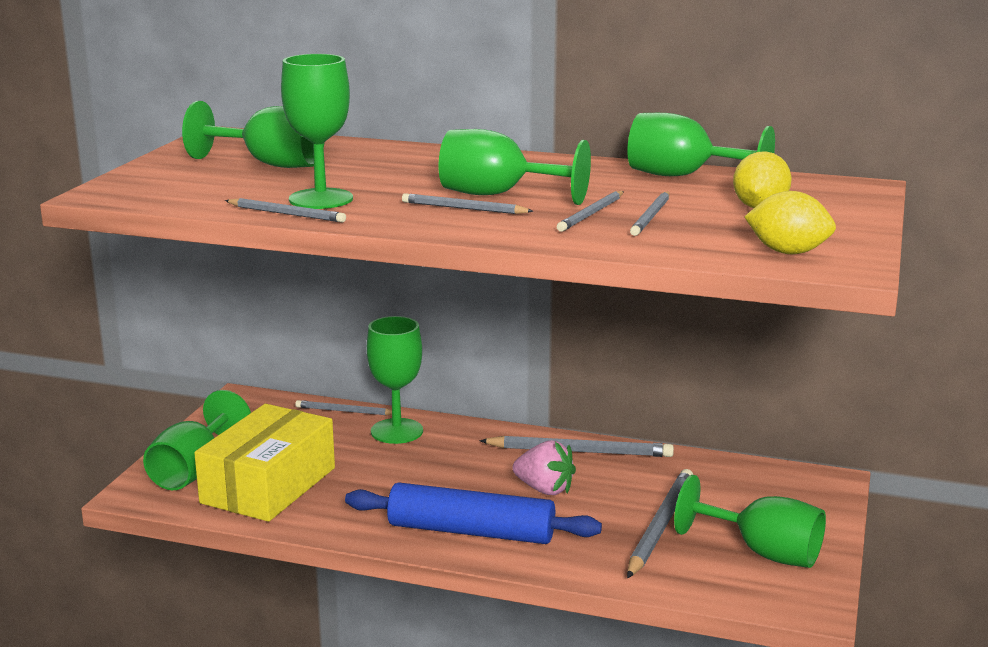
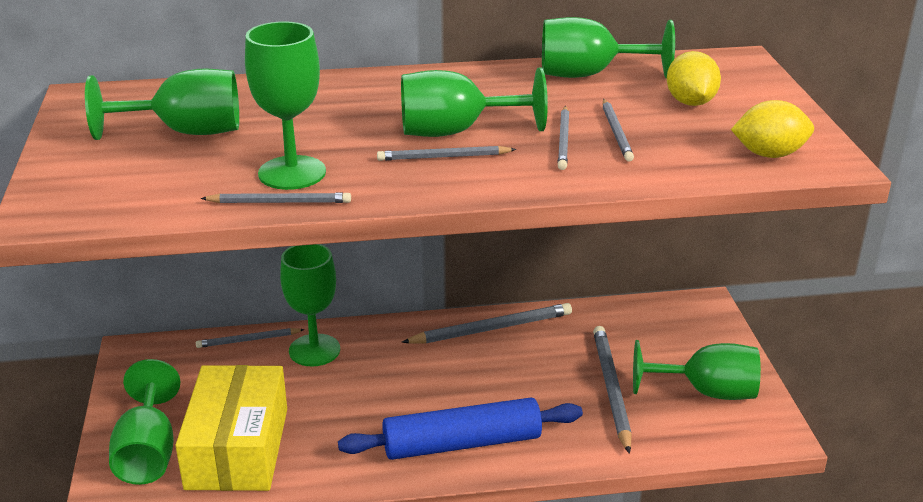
camera: 25 degrees left, 10 degrees up
(544, 489) = (491, 378): pink strawberry -> none

